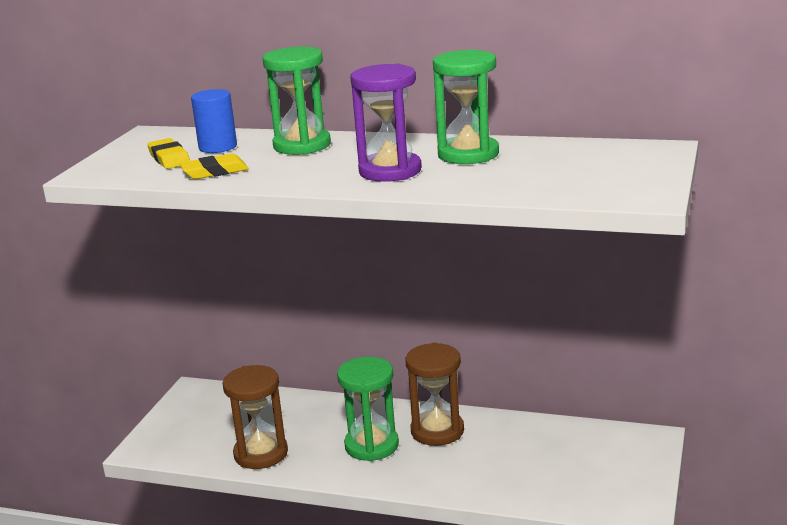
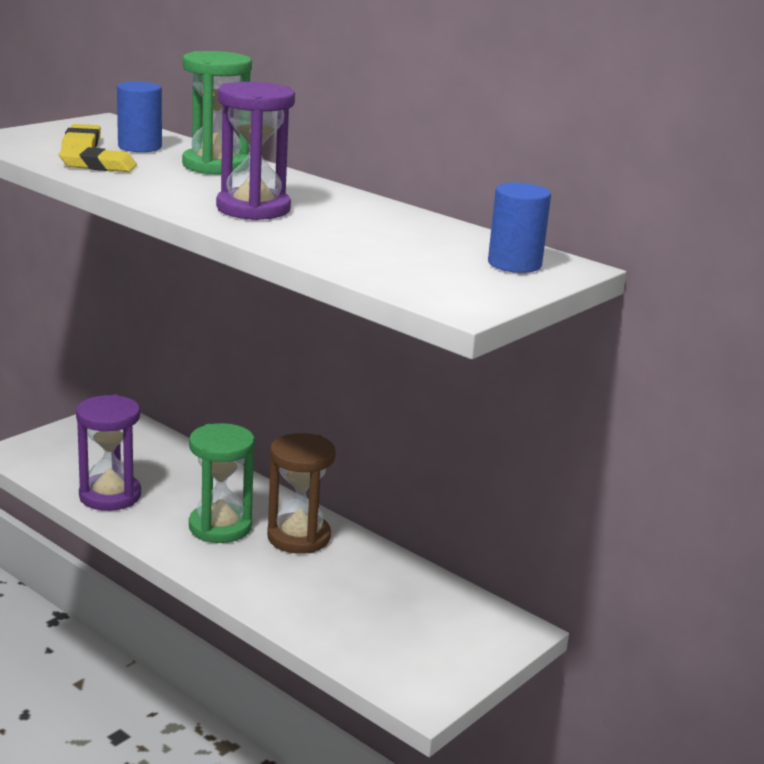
camera: 20 degrees right, 0 degrees up
(261, 454) = (110, 496): brown hourglass -> purple hourglass
(468, 154) = (356, 216): green hourglass -> none
(628, 157) = (514, 264): none -> blue cylinder

